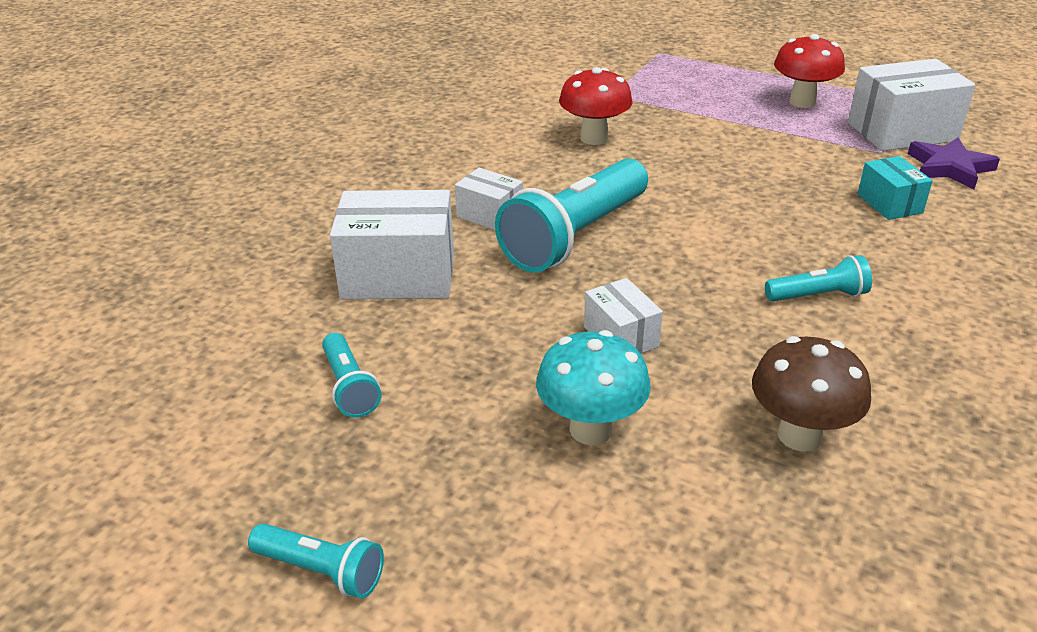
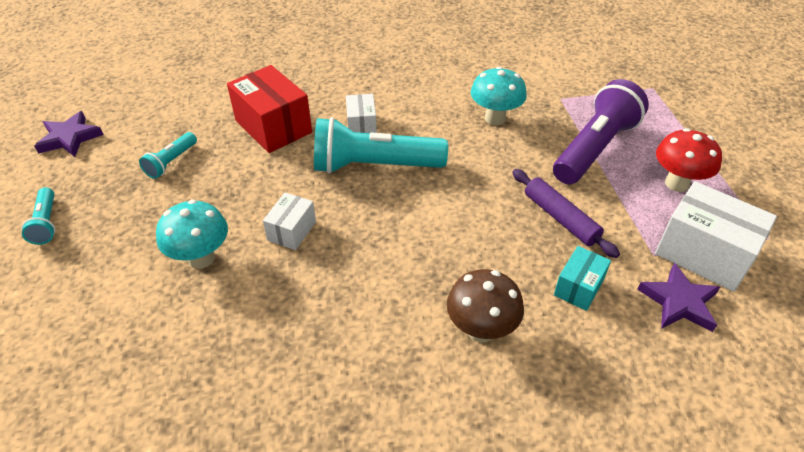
camera: 50 degrees right, 10 degrees up
(129, 475) = (69, 138): none -> purple star
(398, 275) = (273, 126): white box -> red box
(594, 138) = (495, 118): red mushroom -> turquoise mushroom
(709, 113) = (595, 148): none -> purple flashlight
(787, 171) = (560, 218): none -> purple rolling pin
(799, 436) = (260, 345): brown mushroom -> brown mushroom (481, 330)
(818, 296) = (415, 297): turquoise flashlight -> none

